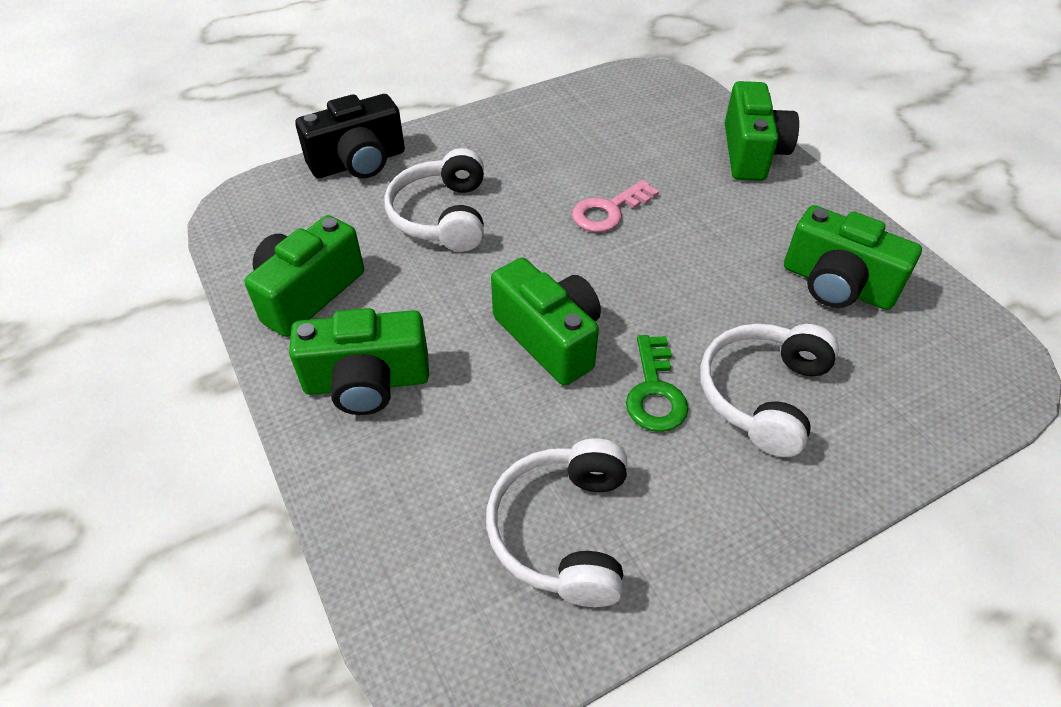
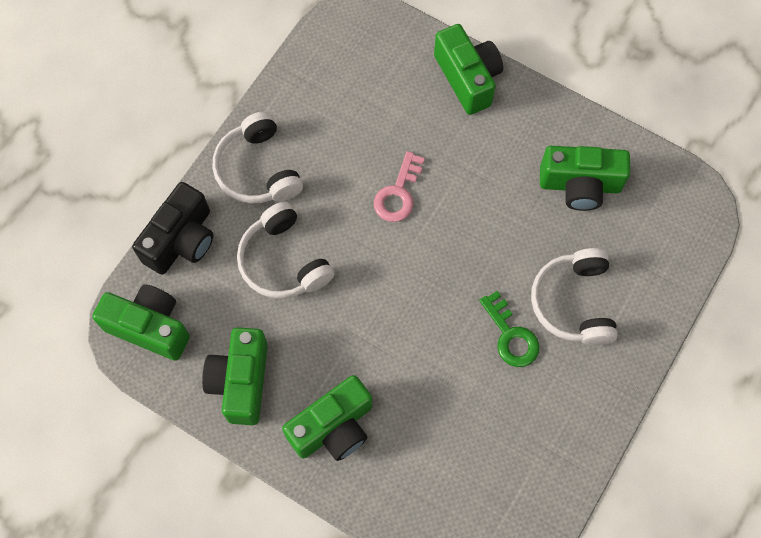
camera: 30 degrees left, 20 degrees up
(550, 338) = (424, 329): green camera -> green camera (150, 327)
(563, 531) = (511, 459): white headphones -> white headphones (258, 169)

